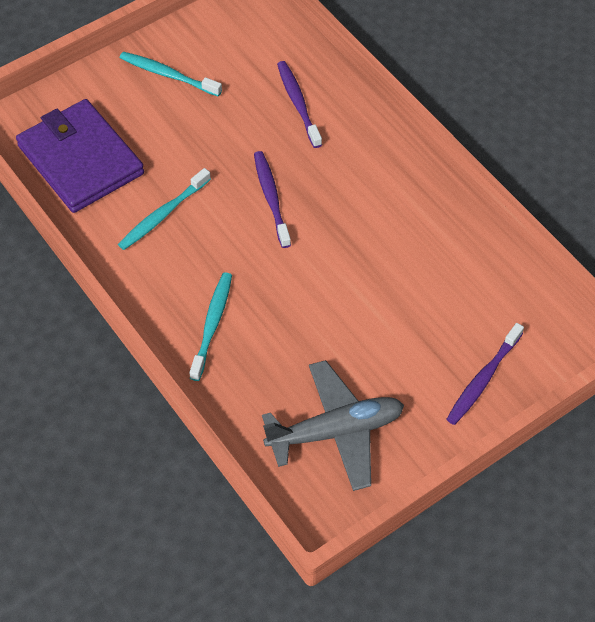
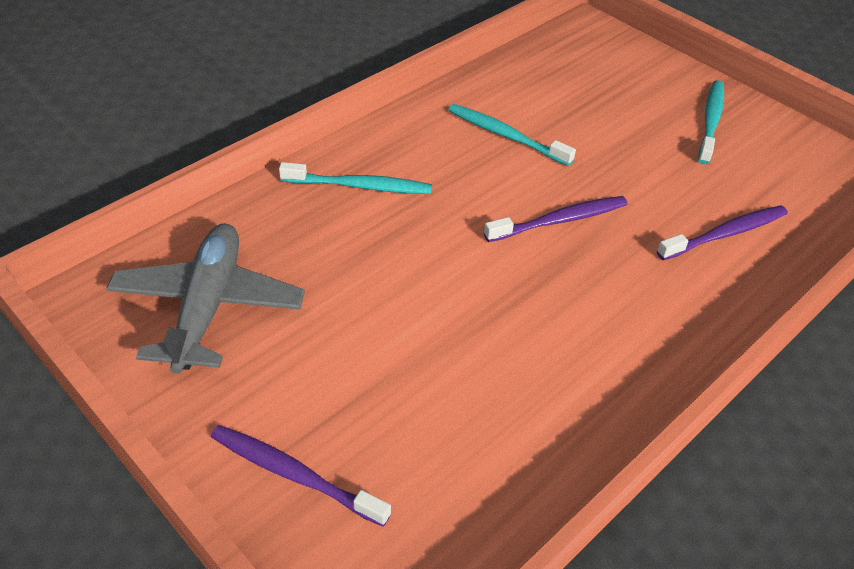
camera: 80 degrees right, 10 degrees down
(80, 160) = (561, 73): purple wallet -> none
(335, 432) = (208, 306): grey plane -> grey plane turned 150 degrees counterclockwise

